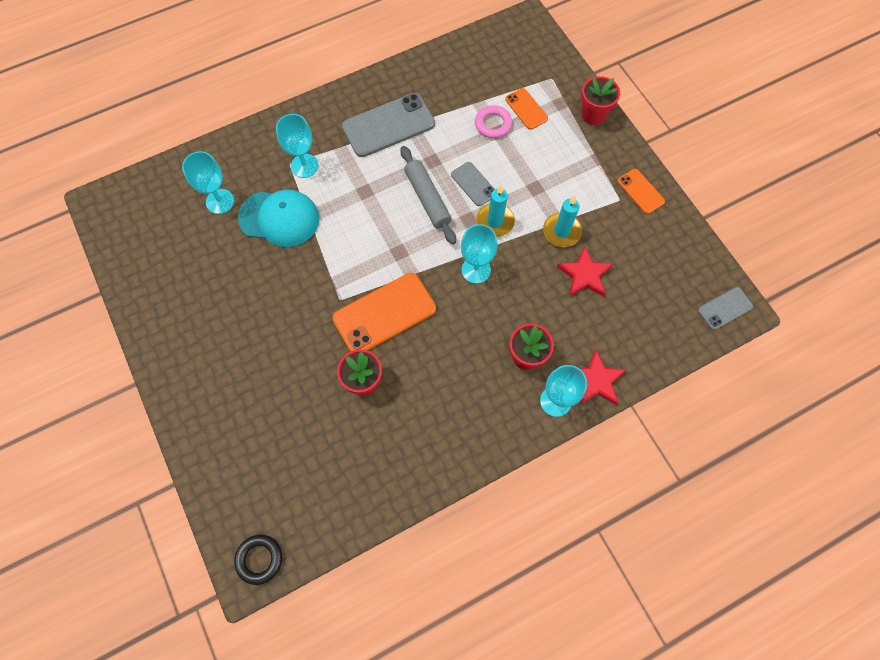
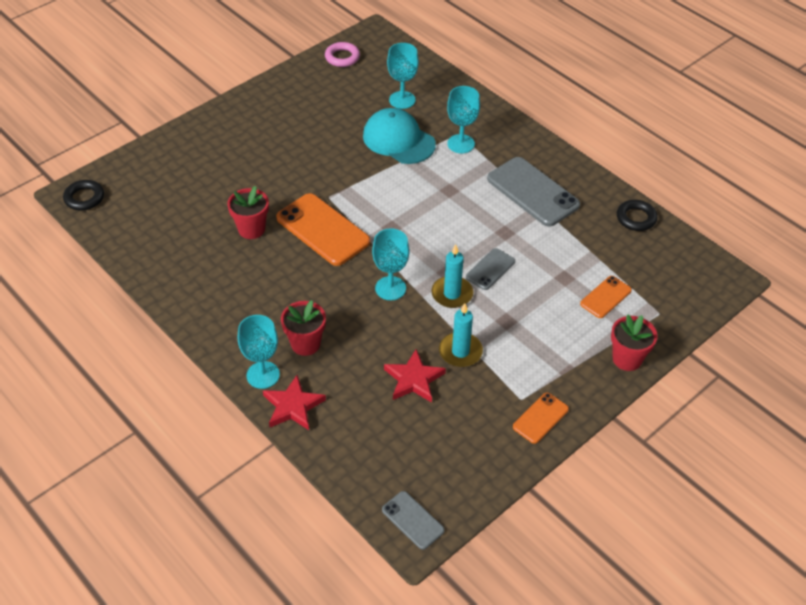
camera: 75 degrees right, 20 degrees down
(279, 218) = (398, 140): turquoise cap -> turquoise cap turned 135 degrees clockwise
(427, 198) = (459, 237): grey rolling pin -> none
(443, 60) = (636, 218): none -> black ring
(493, 124) = (572, 272): pink ring -> pink ring (342, 57)

